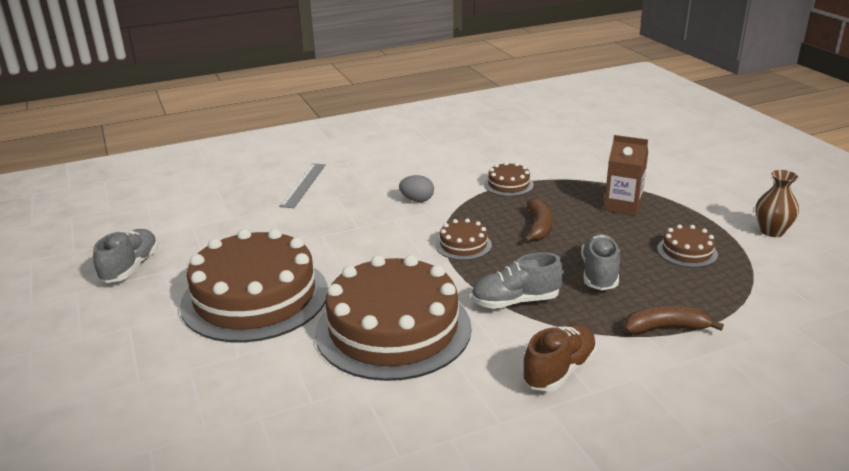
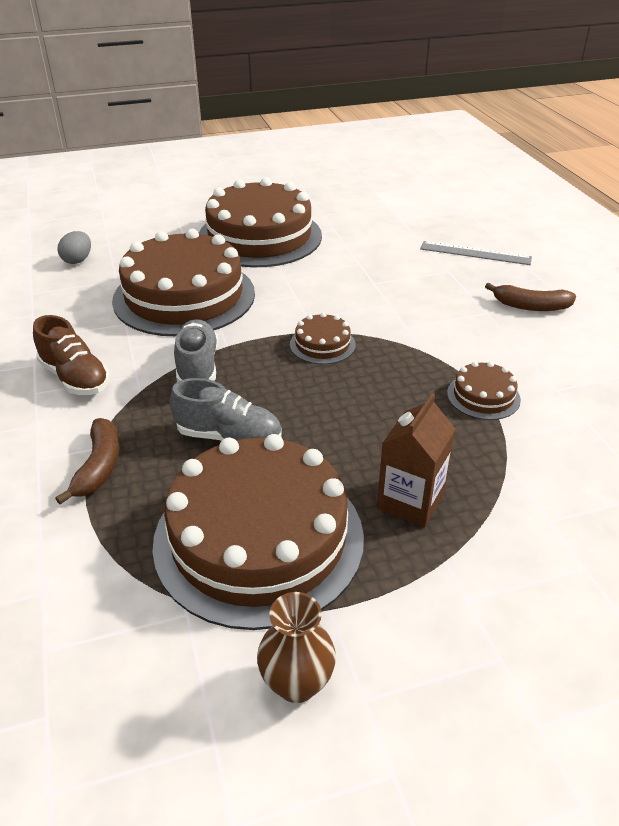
camera: 95 degrees right, 10 degrees up
(130, 268) = (321, 188): grey shoe -> none
(417, 200) = (436, 321): grey egg -> grey egg (78, 260)
(539, 227) = (355, 406): brown banana -> brown banana (530, 306)
(687, 251) = (259, 538): brown cake -> brown cake, size x2.35

